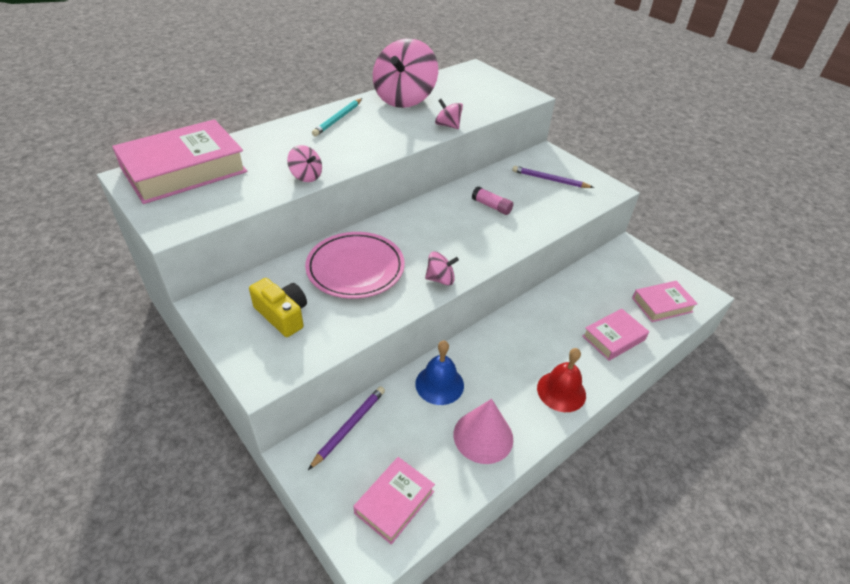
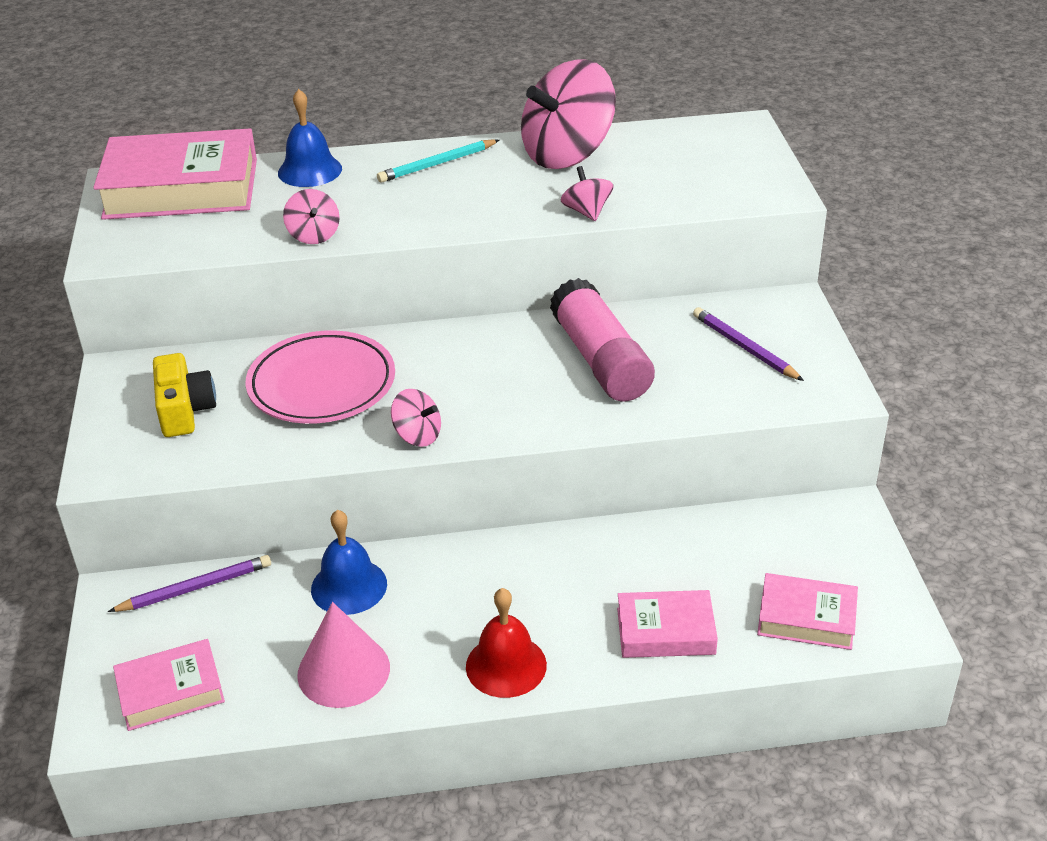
camera: 35 degrees right, 5 degrees down
(263, 139) = (310, 170): none -> blue bell
(491, 206) = (600, 360): pink glue stick -> pink glue stick, size x2.10

